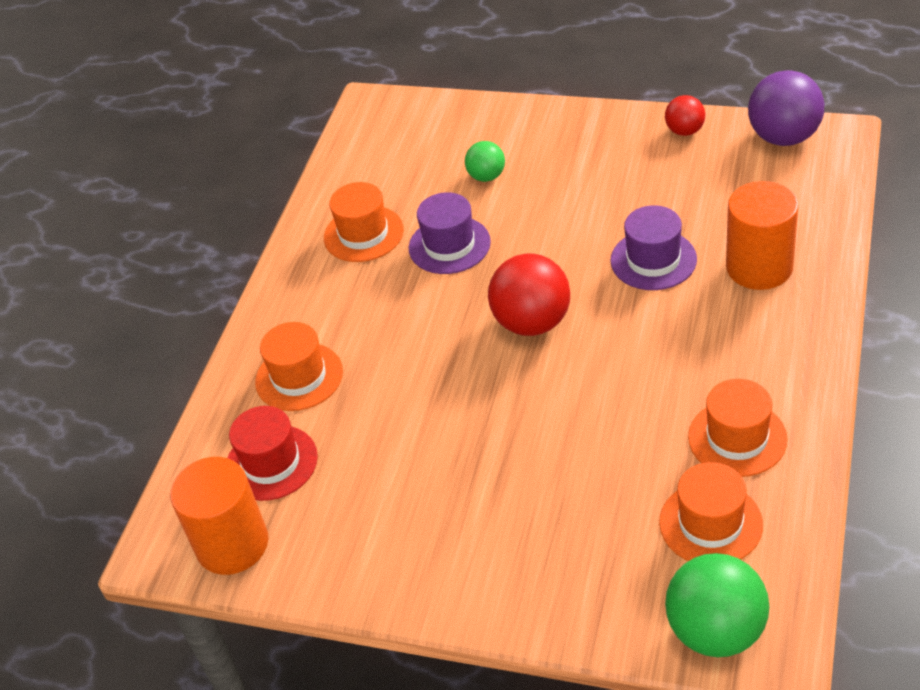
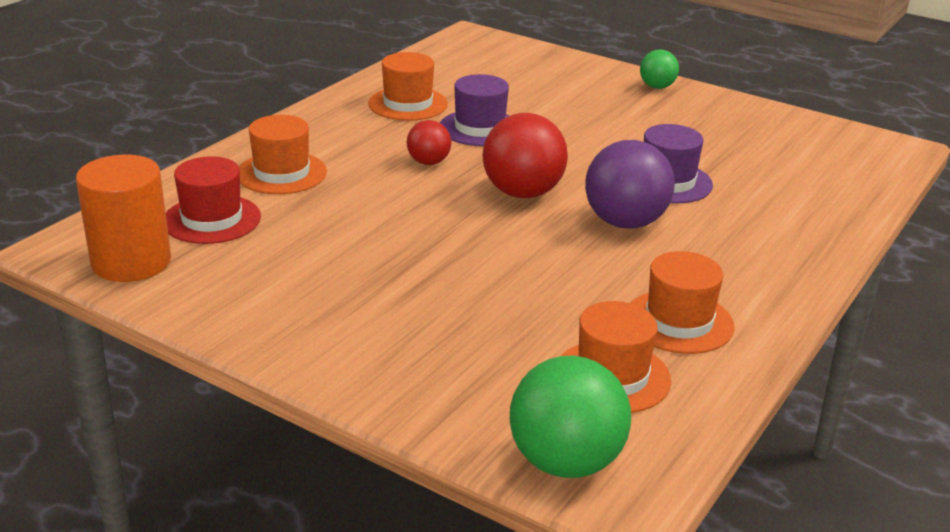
camera: 10 degrees right, 15 degrees down
(486, 176) = (543, 96): green ball -> green ball (657, 87)
(685, 131) = (748, 112): red ball -> red ball (428, 162)
(759, 267) = (771, 211): orange cylinder -> none
(783, 137) = (844, 136): purple ball -> purple ball (625, 222)

